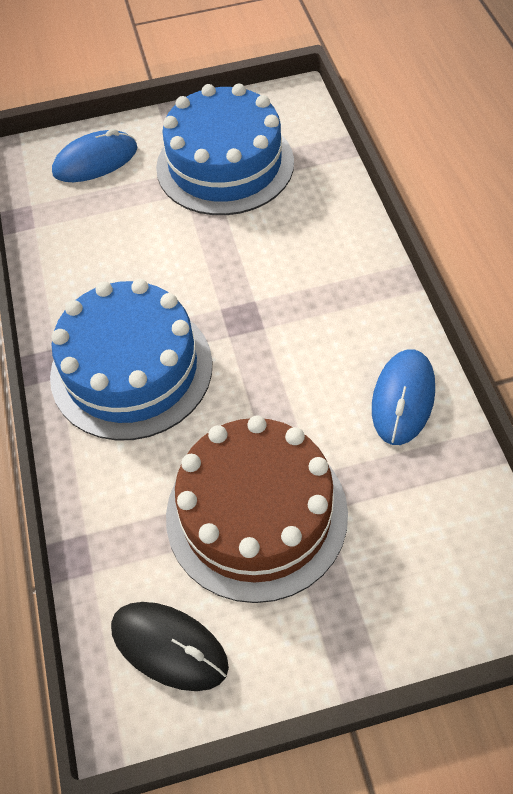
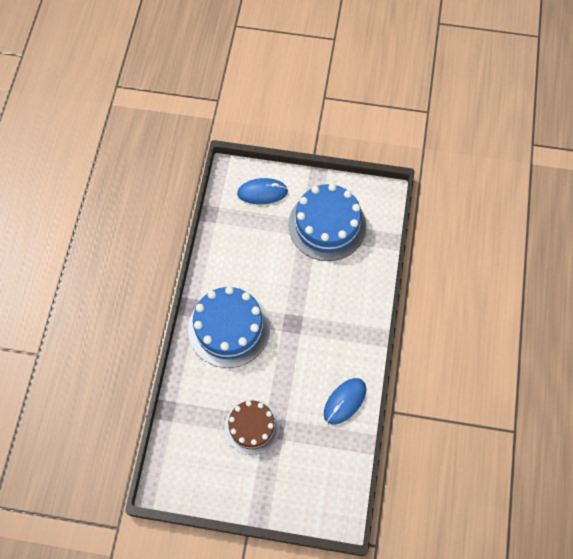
camera: 20 degrees right, 10 degrees up
(169, 647) = (190, 468): black mouse -> none
(256, 514) = (252, 427): brown cake -> brown cake, size x0.64

